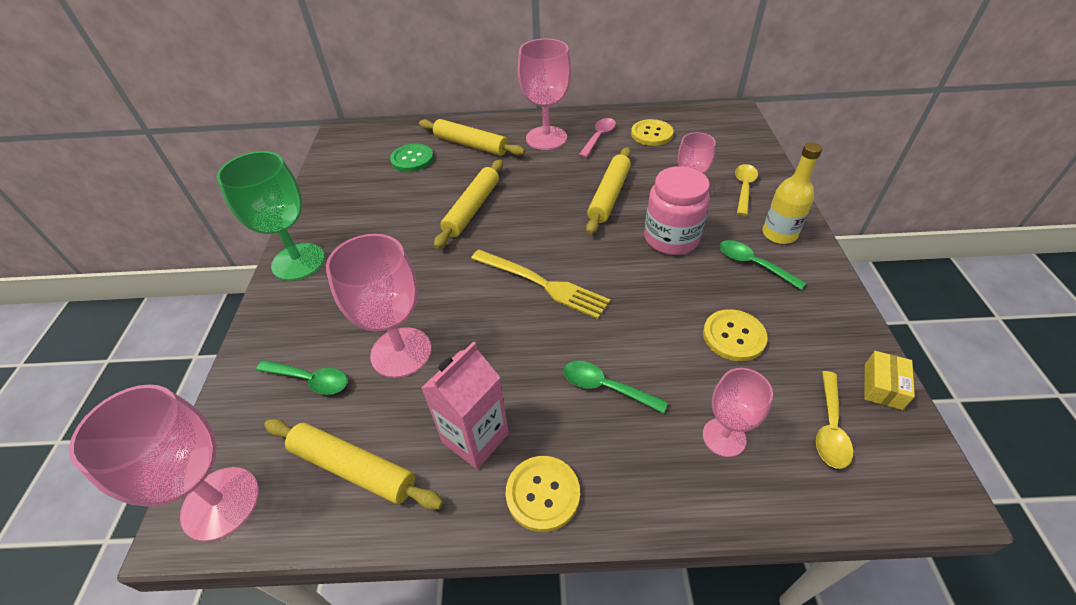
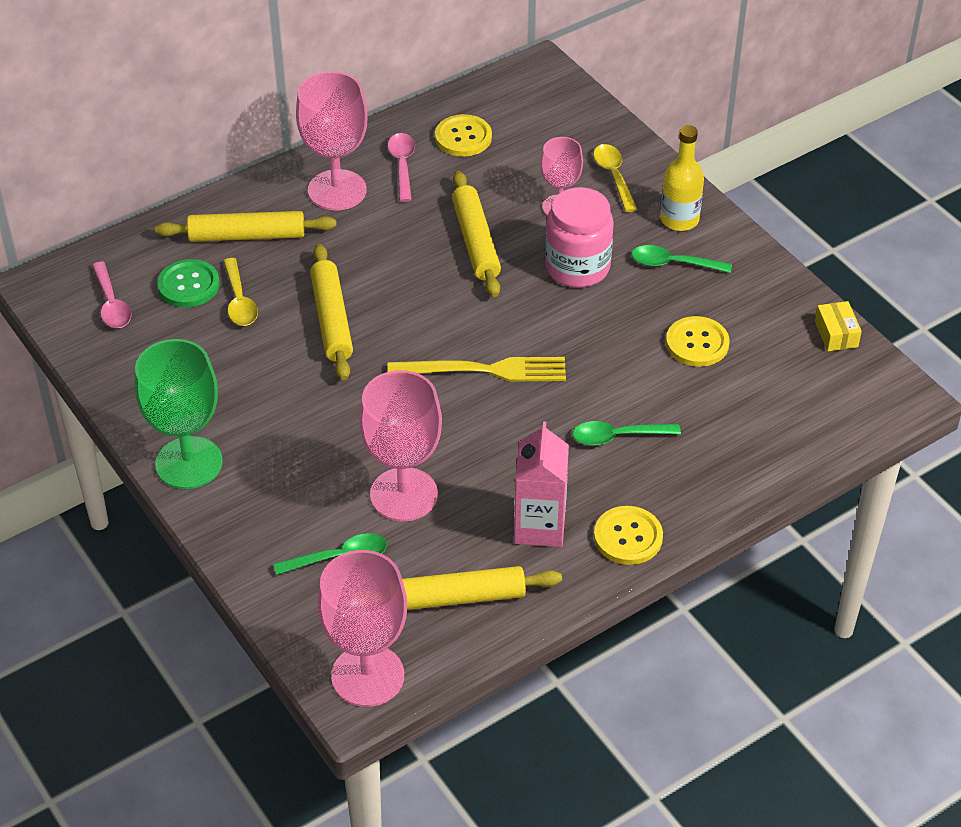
camera: 35 degrees left, 0 degrees up
(363, 154) = (111, 304): none -> pink spoon
(724, 437) = (738, 430): pink goblet -> none
(830, 427) = (812, 385): yellow spoon -> yellow spoon (239, 301)

